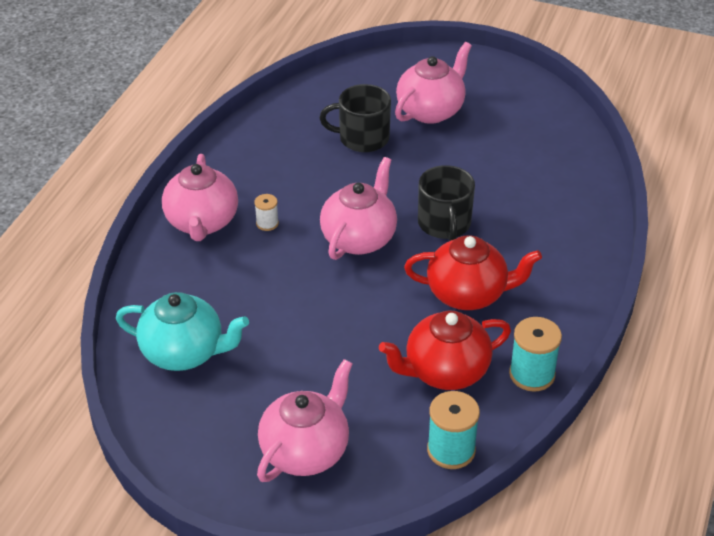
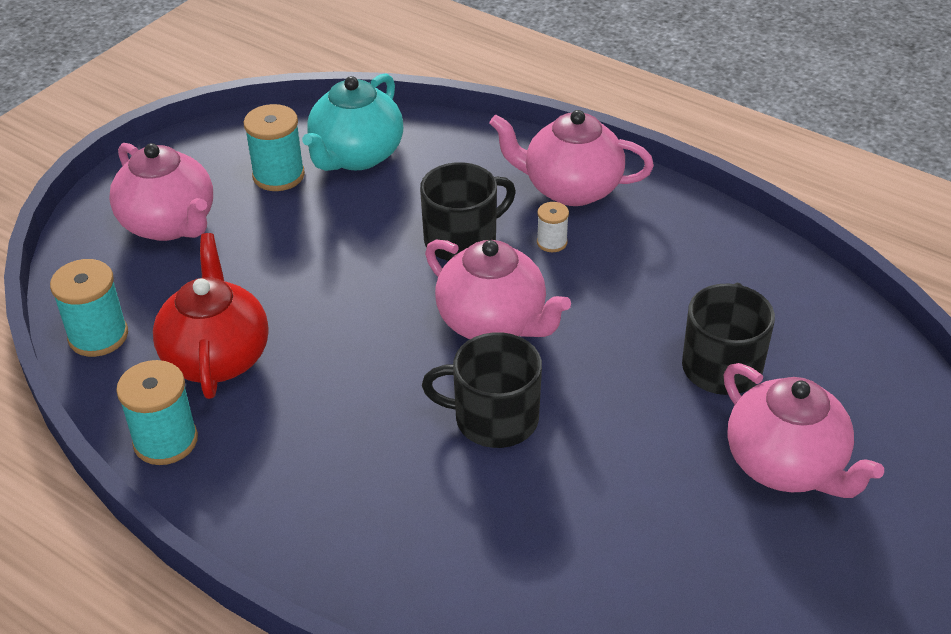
camera: 105 degrees right, 0 degrees up
(222, 396) = (278, 175): none -> turquoise spool
(276, 269) = (462, 239): none -> black mug
(468, 294) = (339, 411): red teapot -> none

